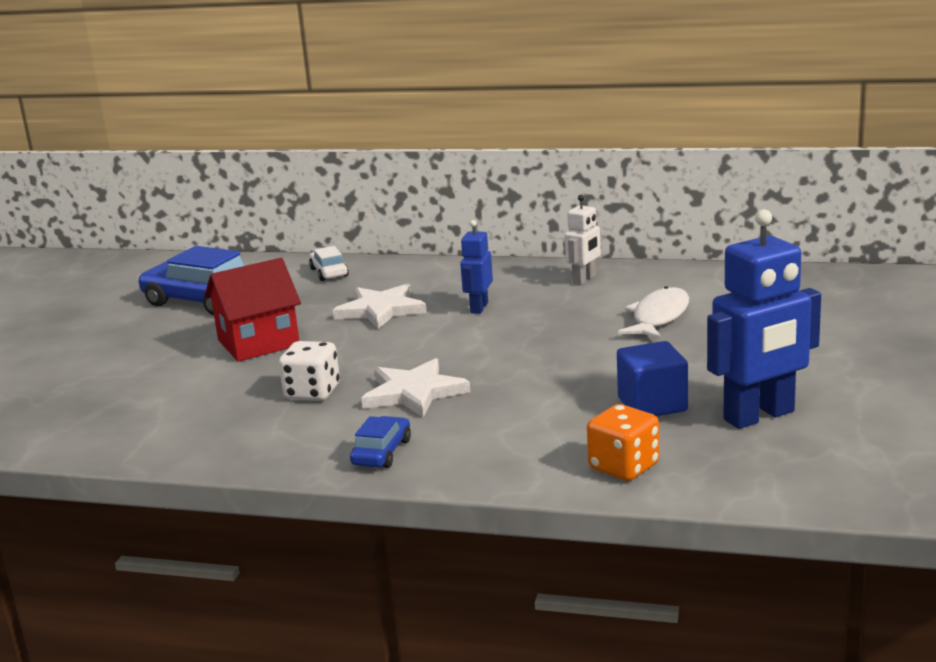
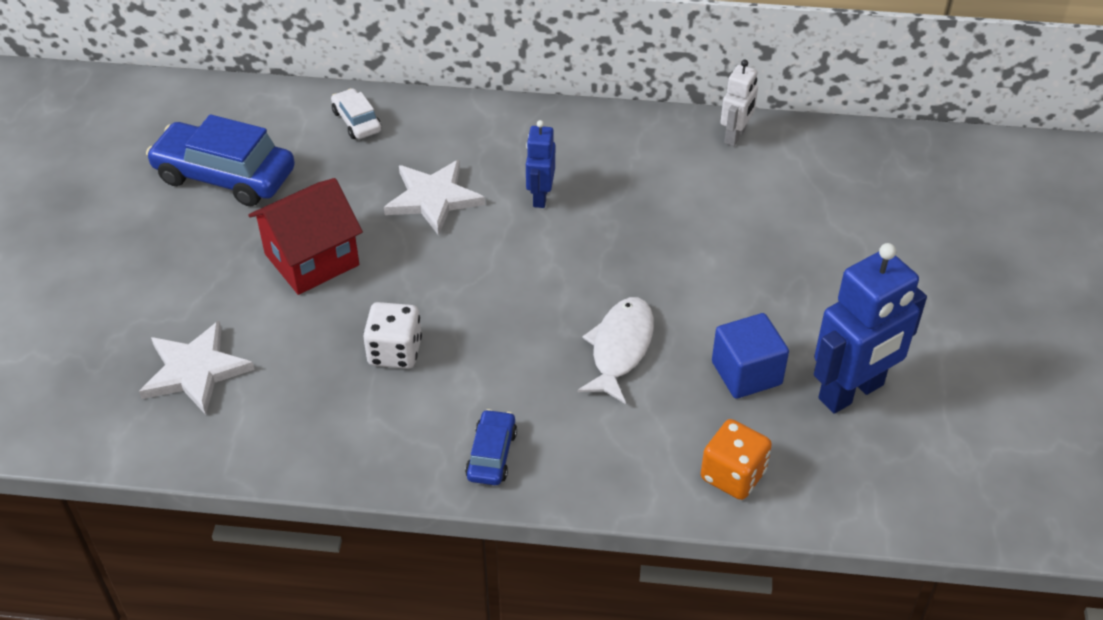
camera: 10 degrees left, 25 degrees up
(414, 393) = (502, 352): white star -> white star (195, 370)
(584, 280) = (644, 145): white robot -> white robot (735, 136)
(658, 317) = (732, 218): white fish -> white fish (620, 348)

